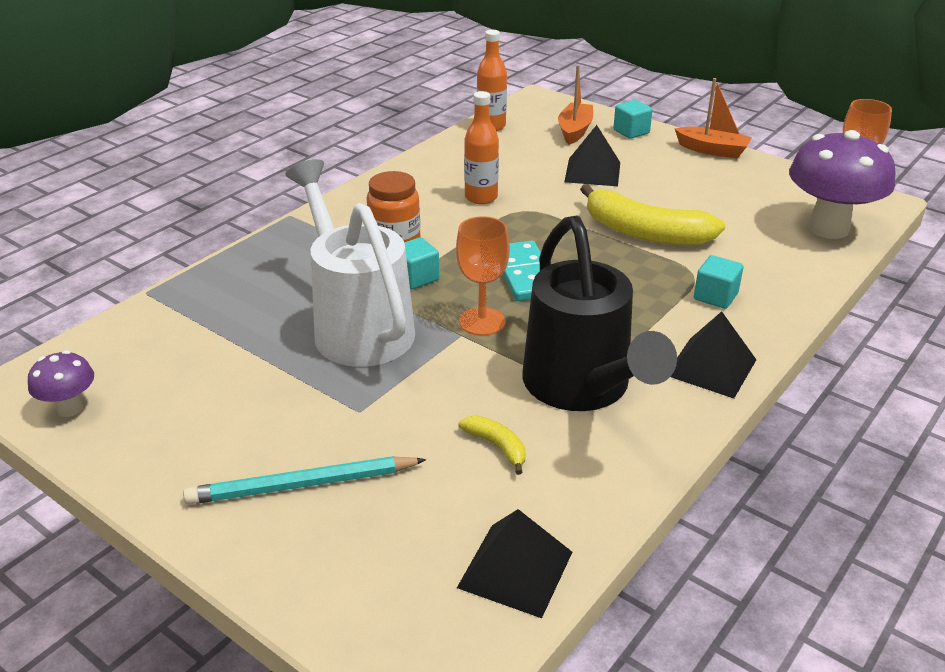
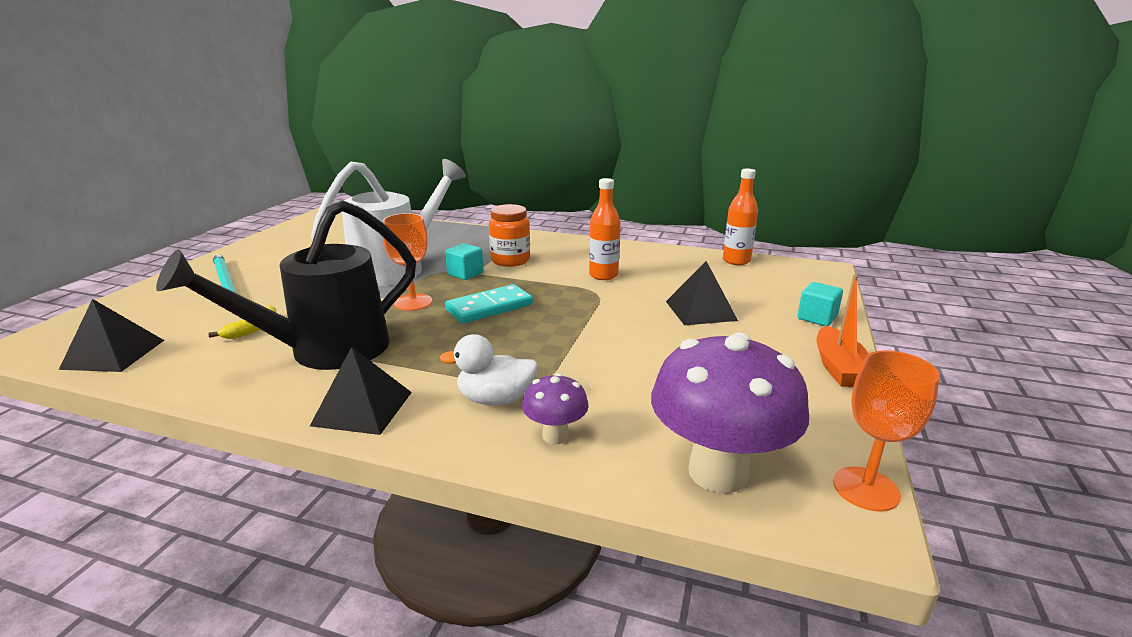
camera: 70 degrees right, 10 degrees down
(70, 408) = (305, 226): purple mushroom -> purple mushroom (555, 436)
(575, 131) = (777, 292): orange boat -> none
(645, 233) = (600, 349): yellow banana -> none
(715, 296) = (495, 399): turquoise cube -> white duck

